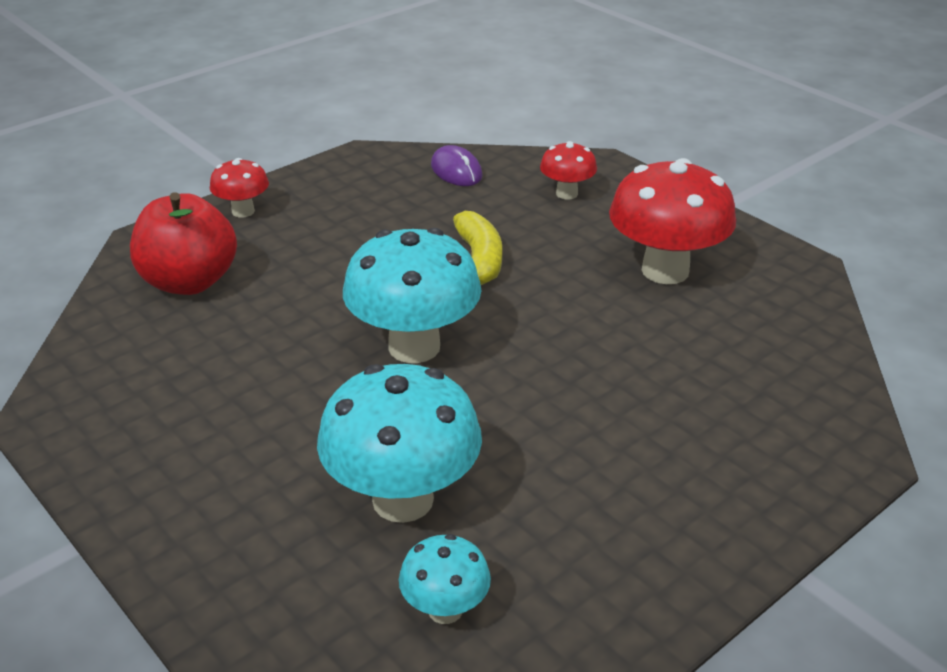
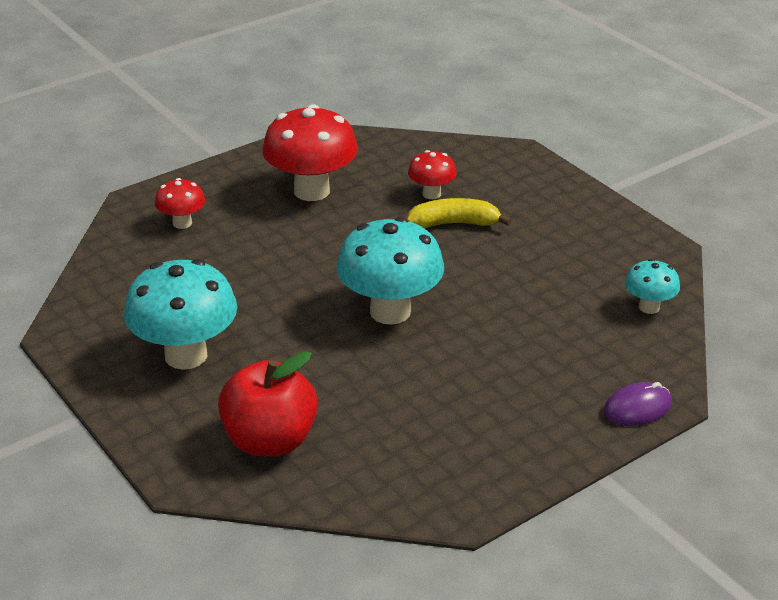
camera: 85 degrees left, 0 degrees up
(243, 211) = (148, 413): red mushroom -> red mushroom (431, 194)
(403, 500) = (557, 321): turquoise mushroom -> turquoise mushroom (186, 355)
(456, 171) = (118, 279): purple mouse -> purple mouse (637, 408)
(479, 260) = (276, 274): yellow banana -> yellow banana (454, 223)

